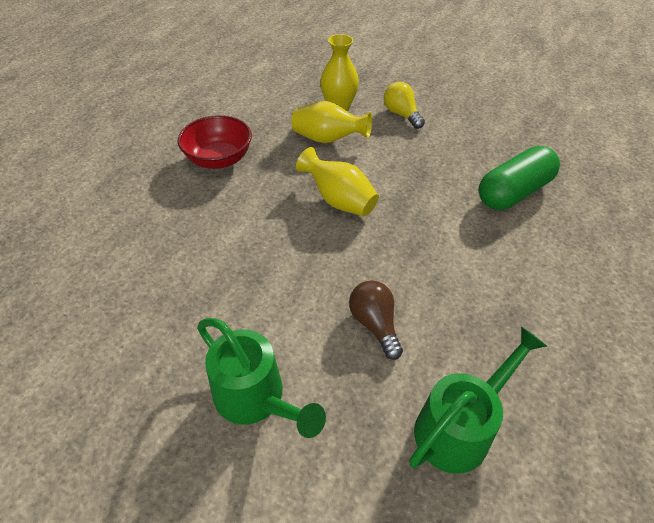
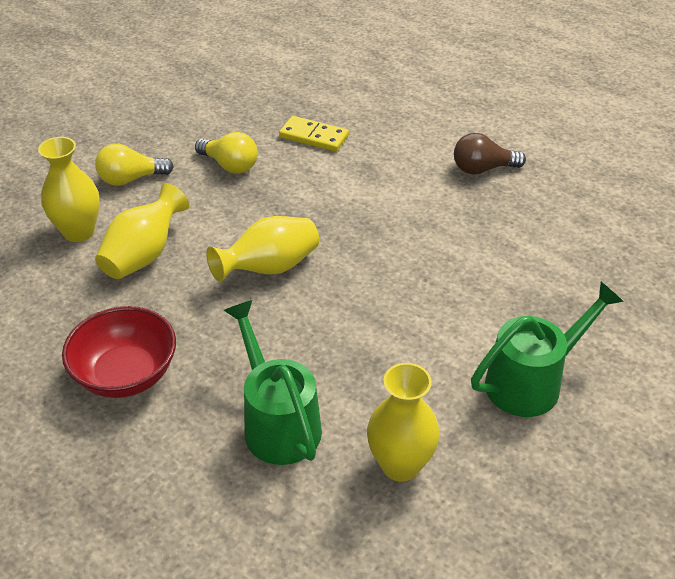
camera: 75 degrees left, 5 degrees down
(154, 313) = (400, 465): none -> yellow vase
(374, 324) = (460, 278): brown light bulb -> brown light bulb (482, 169)
(445, 155) = (230, 165): none -> yellow light bulb
(460, 426) = (577, 250): green watering can -> green watering can (277, 421)
(513, 192) = (314, 136): green capsule -> yellow domino

